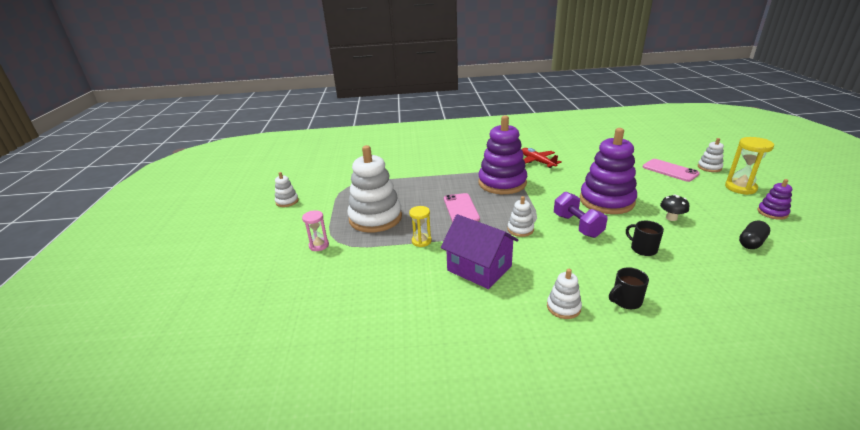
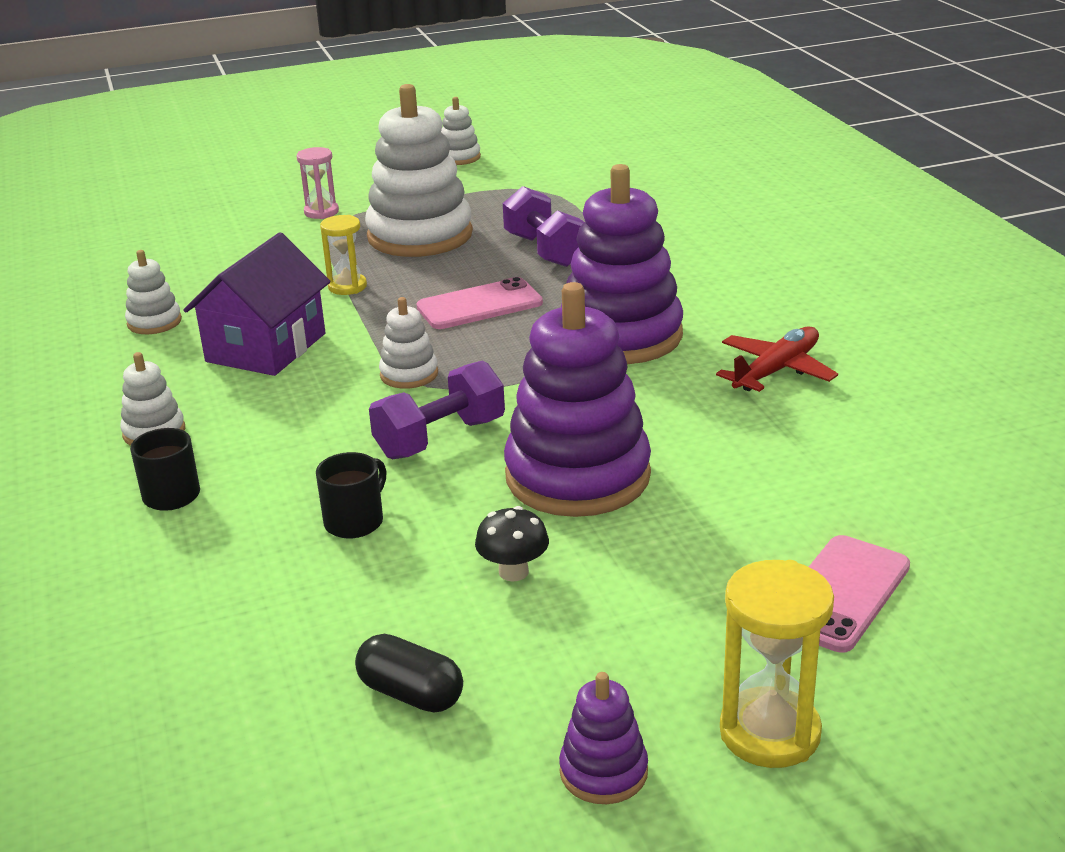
camera: 75 degrees right, 0 degrees up
(415, 190) = (545, 250): none -> purple dumbbell
(709, 167) = (918, 684): white stacking toy -> white stacking toy (154, 322)

